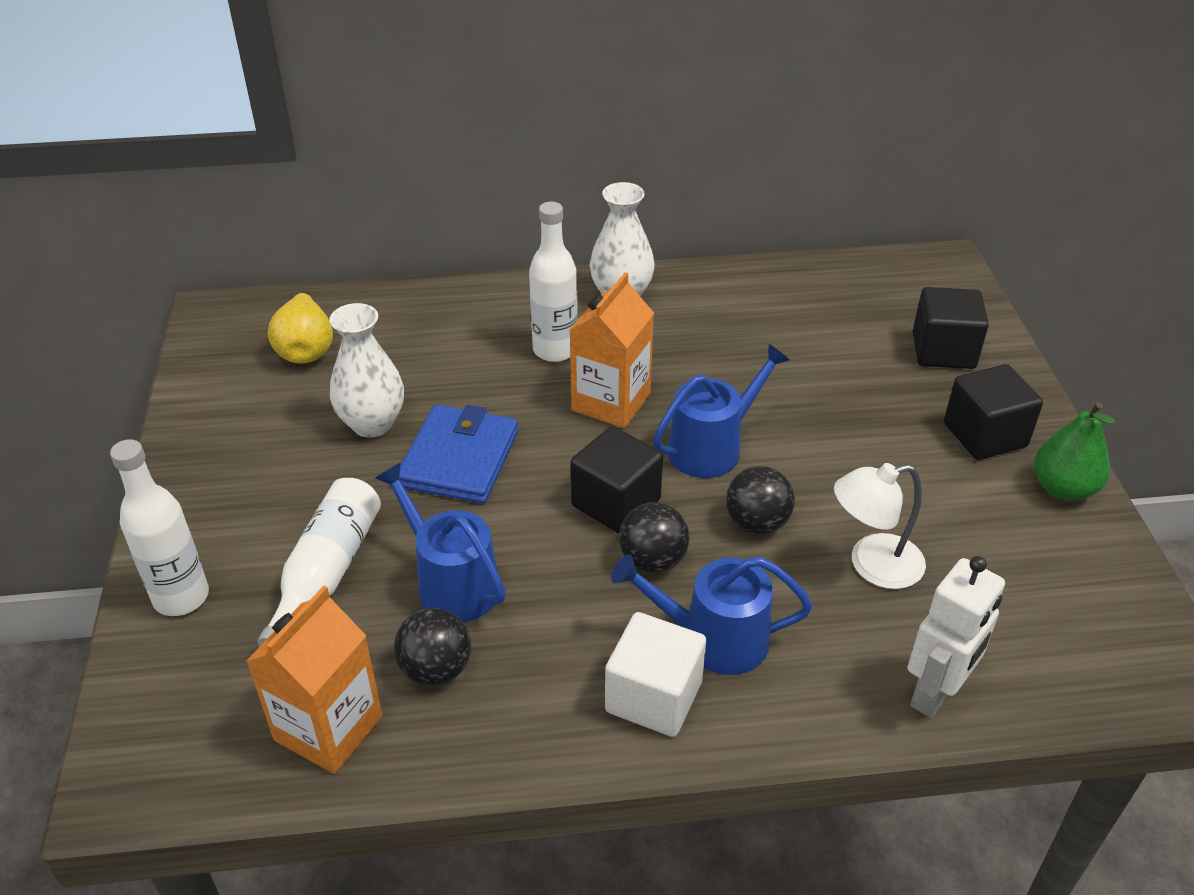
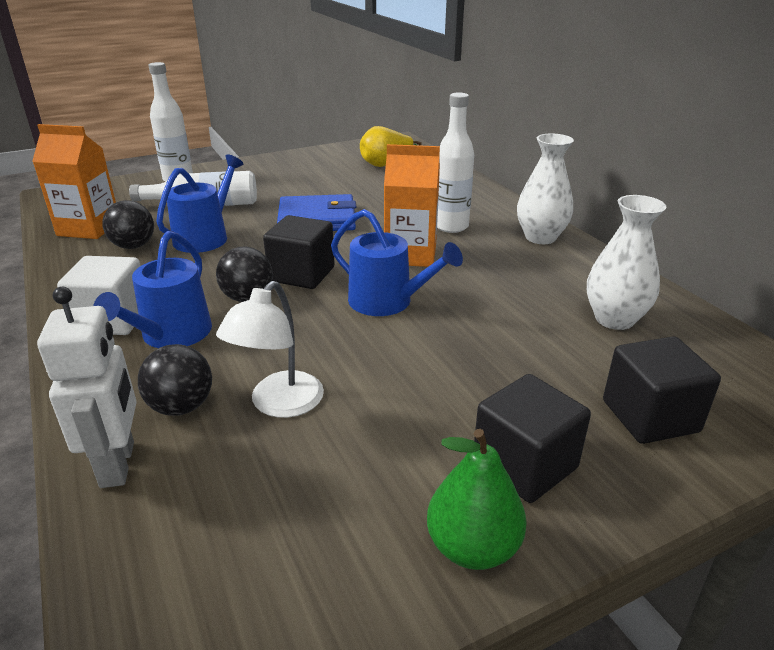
camera: 70 degrees right, 10 degrees down
(372, 424) = (333, 191): white vase -> white vase (614, 319)
(714, 639) = (172, 335): blue watering can -> blue watering can turned 150 degrees counterclockwise
(757, 523) = (307, 335): black ball -> black ball (181, 406)
(872, 565) = (279, 404): white lamp -> white lamp turned 120 degrees counterclockwise
(935, 693) = (118, 464): white robot -> white robot turned 120 degrees counterclockwise

